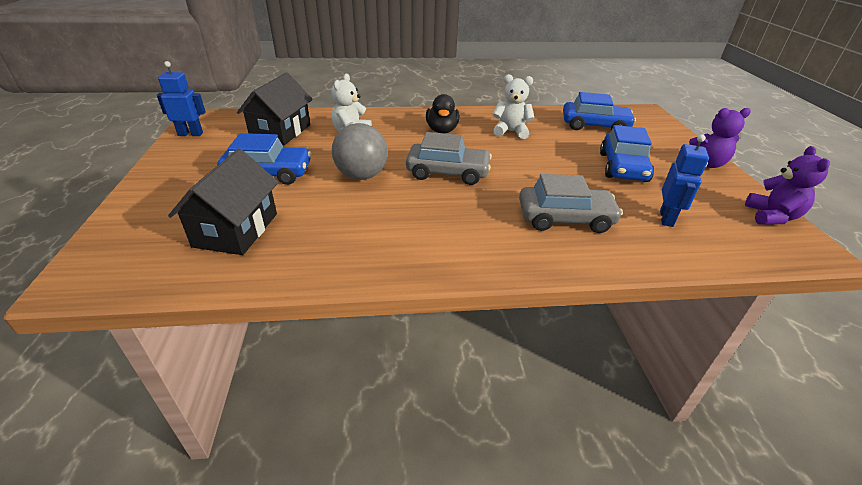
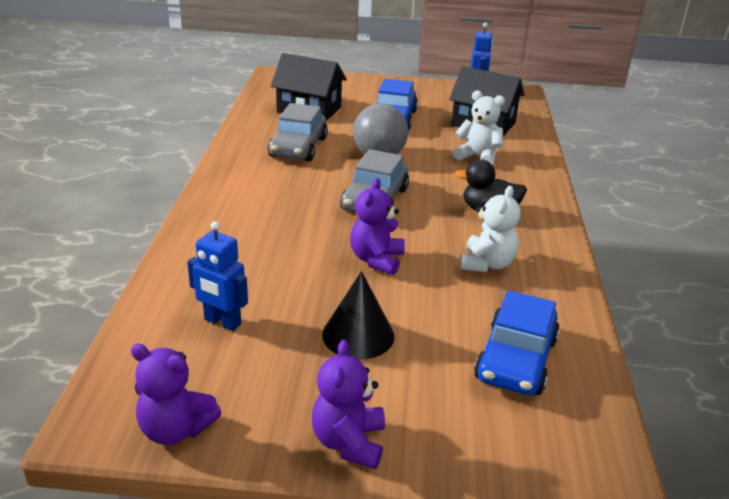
camera: 100 degrees right, 5 degrees down
(536, 166) = (376, 260): none -> purple teddy bear
(565, 218) = (257, 249): grey car -> grey car (298, 147)
(622, 167) = (358, 335): blue car -> black cone

